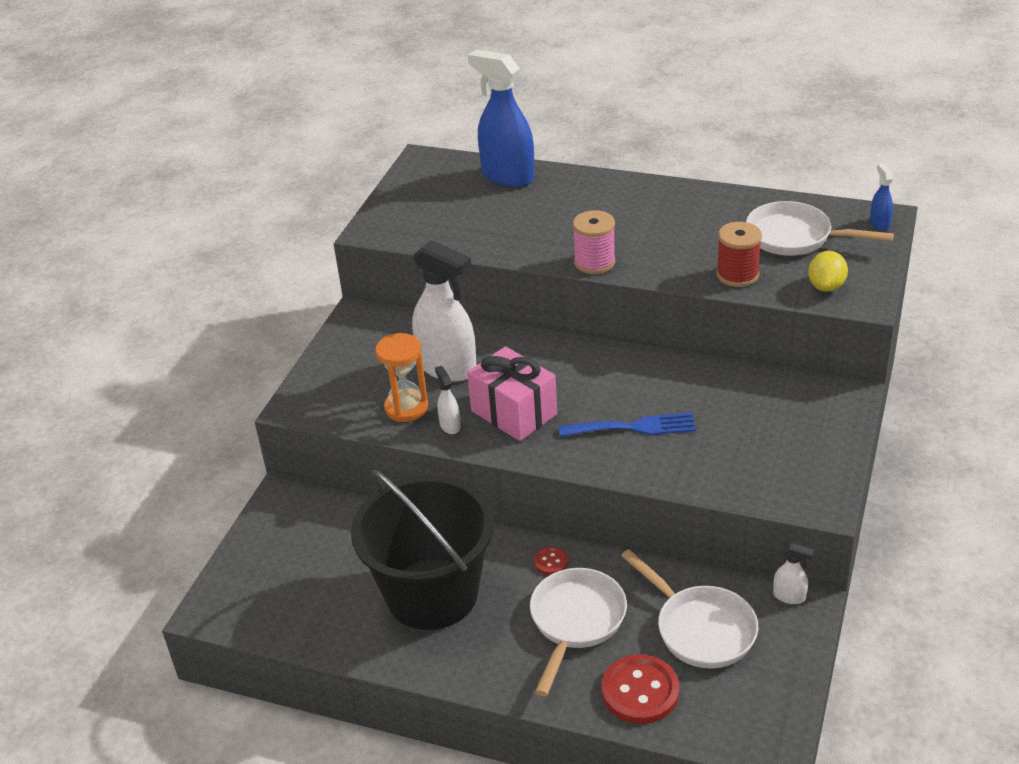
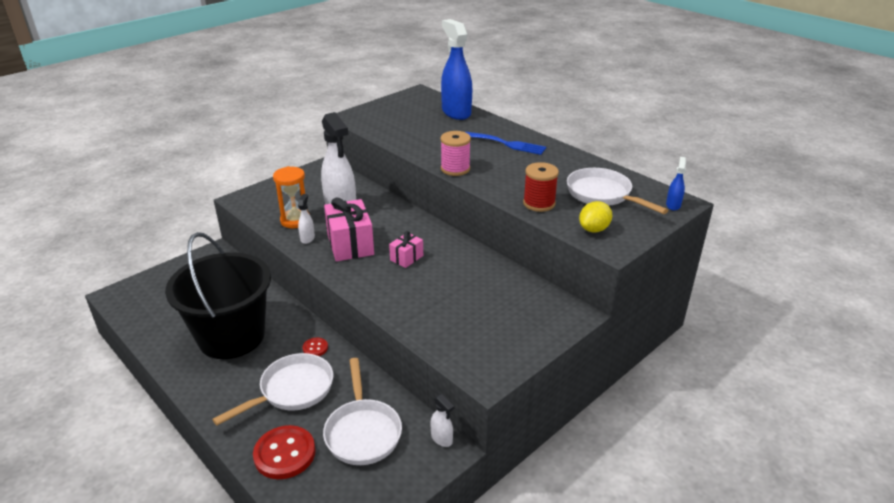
camera: 25 degrees right, 5 degrees down
(600, 402) = (406, 258): none -> pink gift
(634, 427) = (411, 279): blue fork -> blue fork (507, 144)

